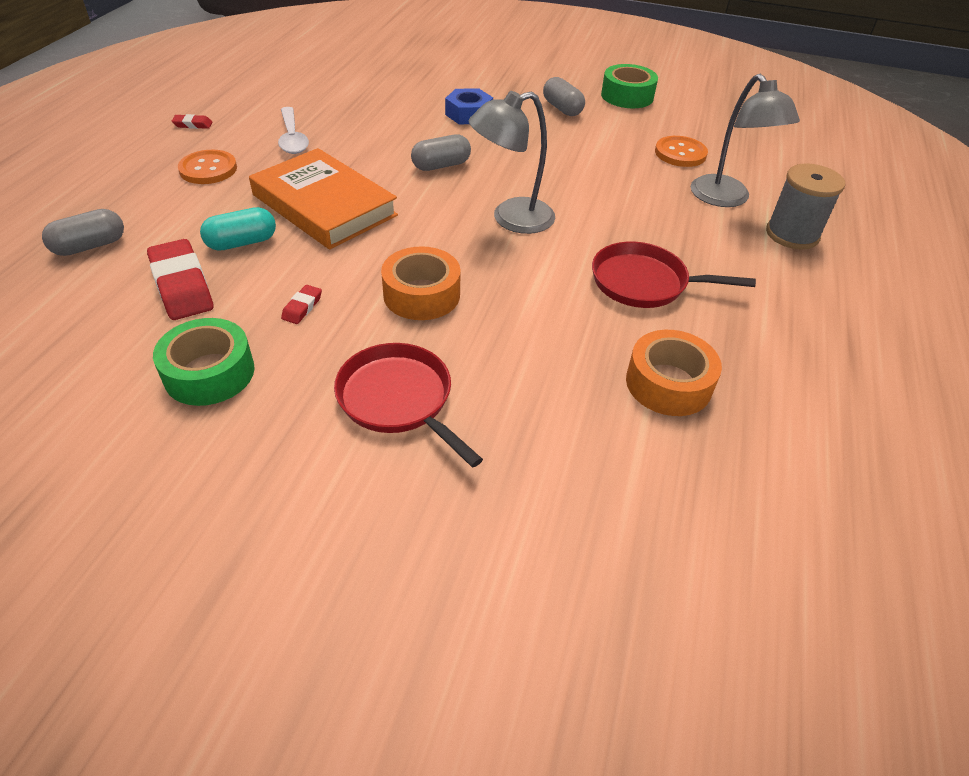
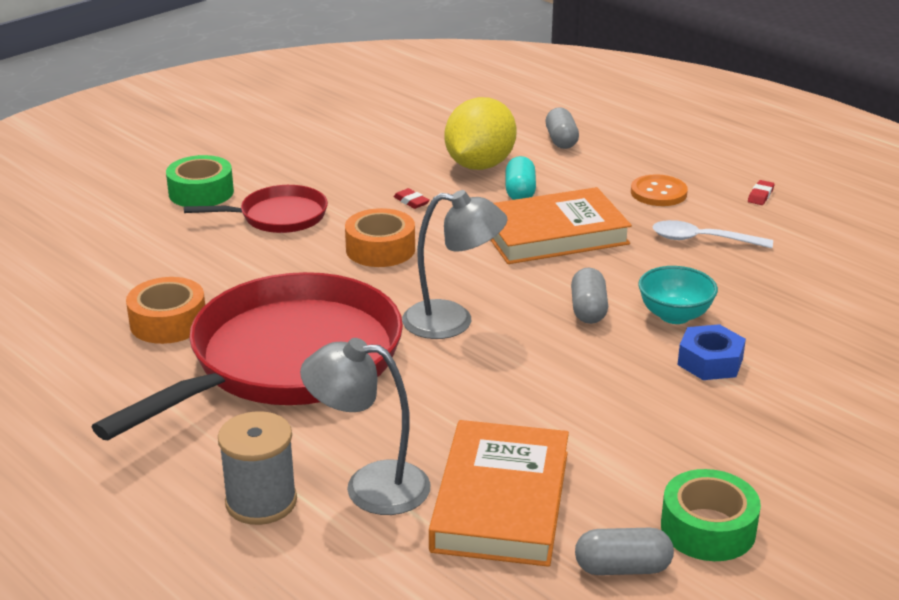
camera: 120 degrees right, 15 degrees down
(182, 285) = (479, 165): red eraser -> yellow lemon
(209, 373) = (372, 164): green tape -> green tape (201, 192)
(420, 133) = (674, 315): none -> turquoise bowl
(511, 219) = (452, 321): grey lamp -> grey lamp turned 90 degrees clockwise
(562, 108) = (692, 445): grey capsule -> grey capsule (622, 568)
(644, 283) = (288, 360): red pan -> red pan, size x2.06
(680, 153) = (501, 500): orange button -> orange book

